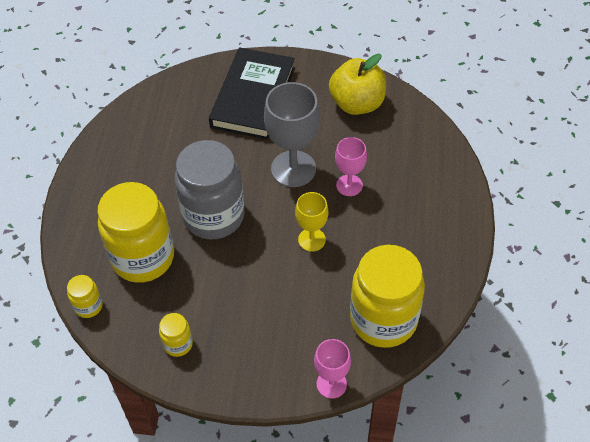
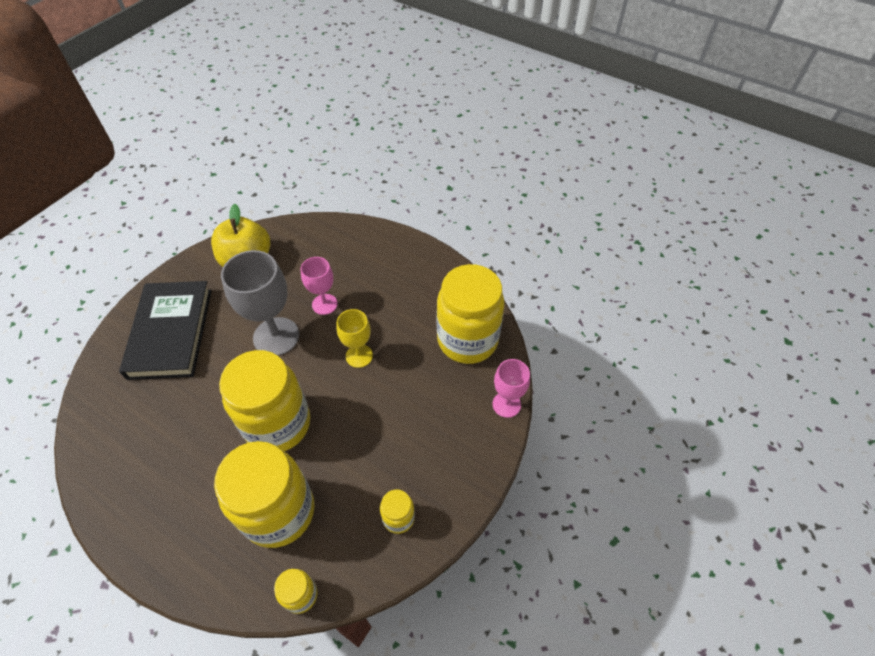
camera: 65 degrees left, 0 degrees up
(213, 216) = (278, 424): grey jar -> yellow jar
(253, 97) = (171, 333): black book -> black book turned 45 degrees clockwise

